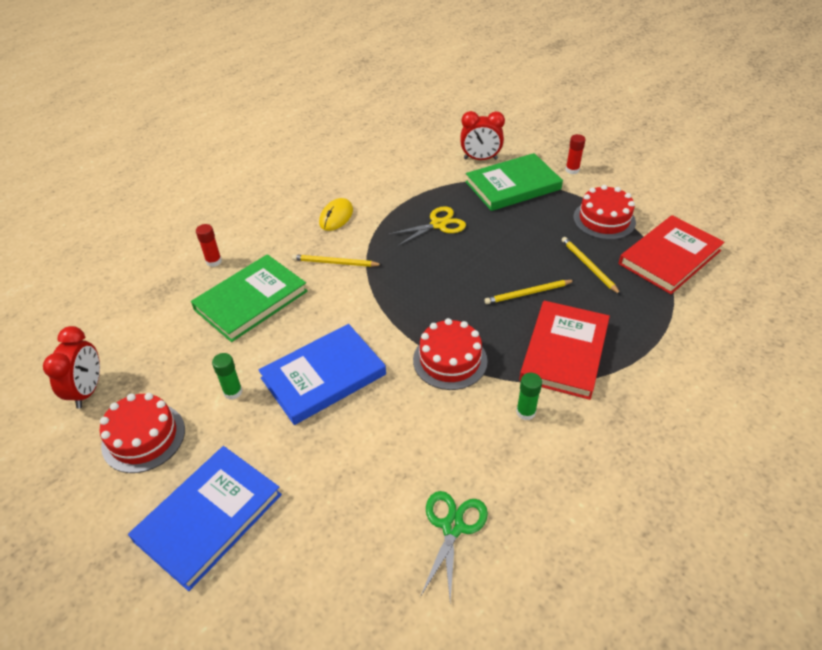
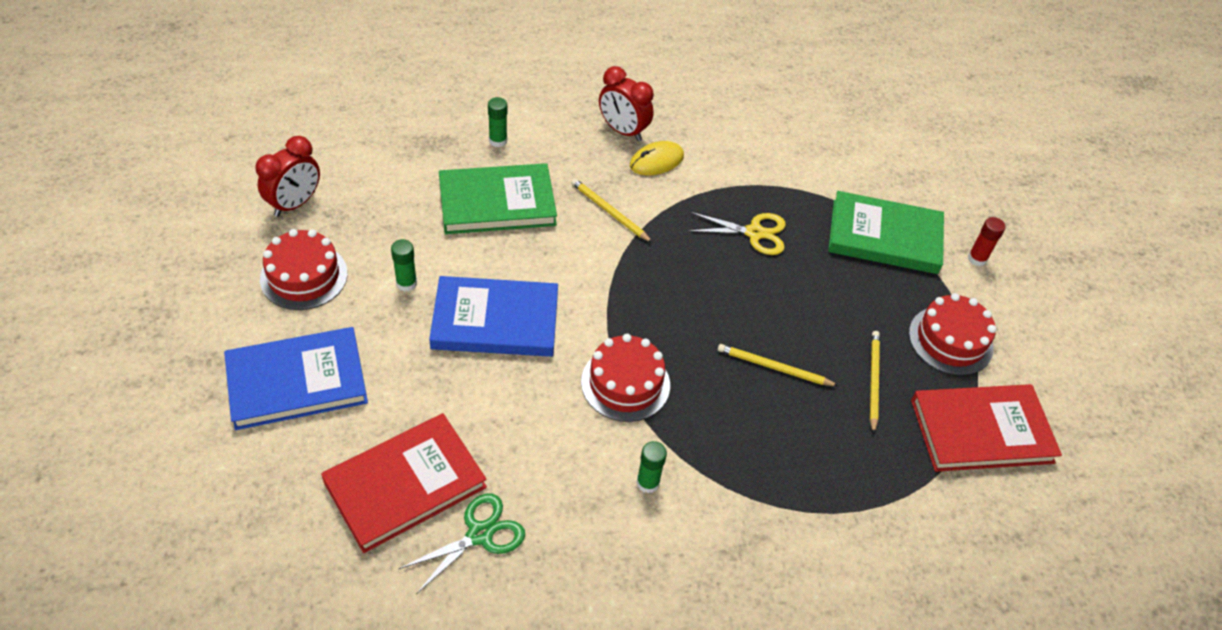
camera: 30 degrees right, 5 degrees up
(214, 261) = (498, 141): red glue stick -> green glue stick
(480, 159) = (879, 183): red clock -> red clock (623, 131)
(564, 352) = (748, 452): red book -> red book (405, 484)

